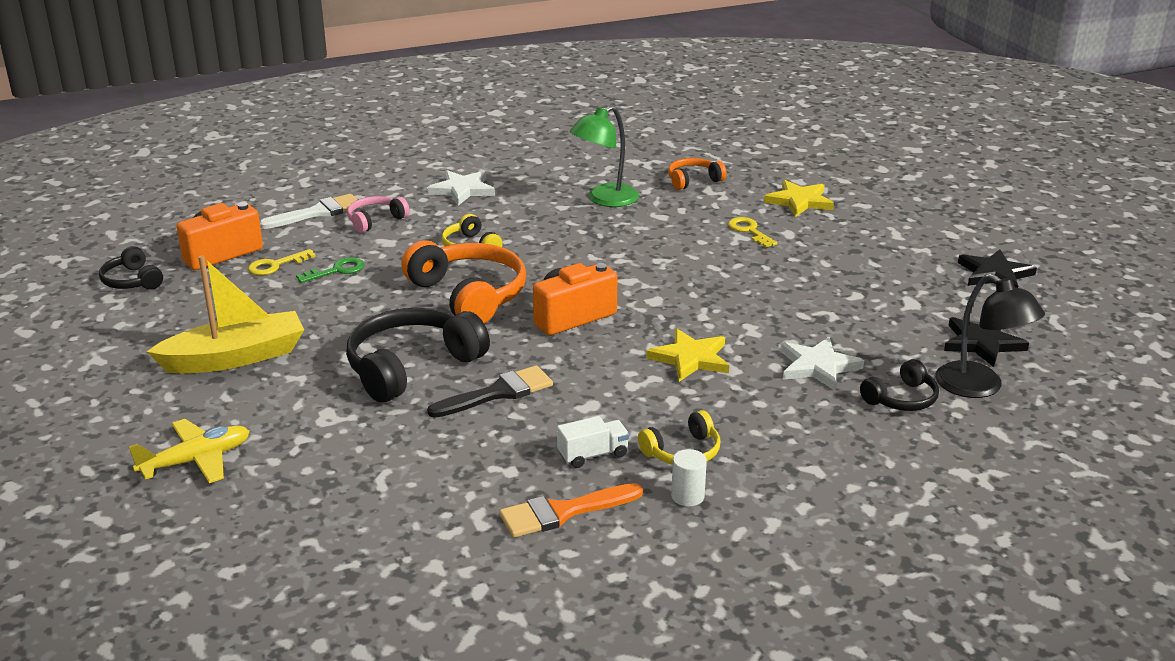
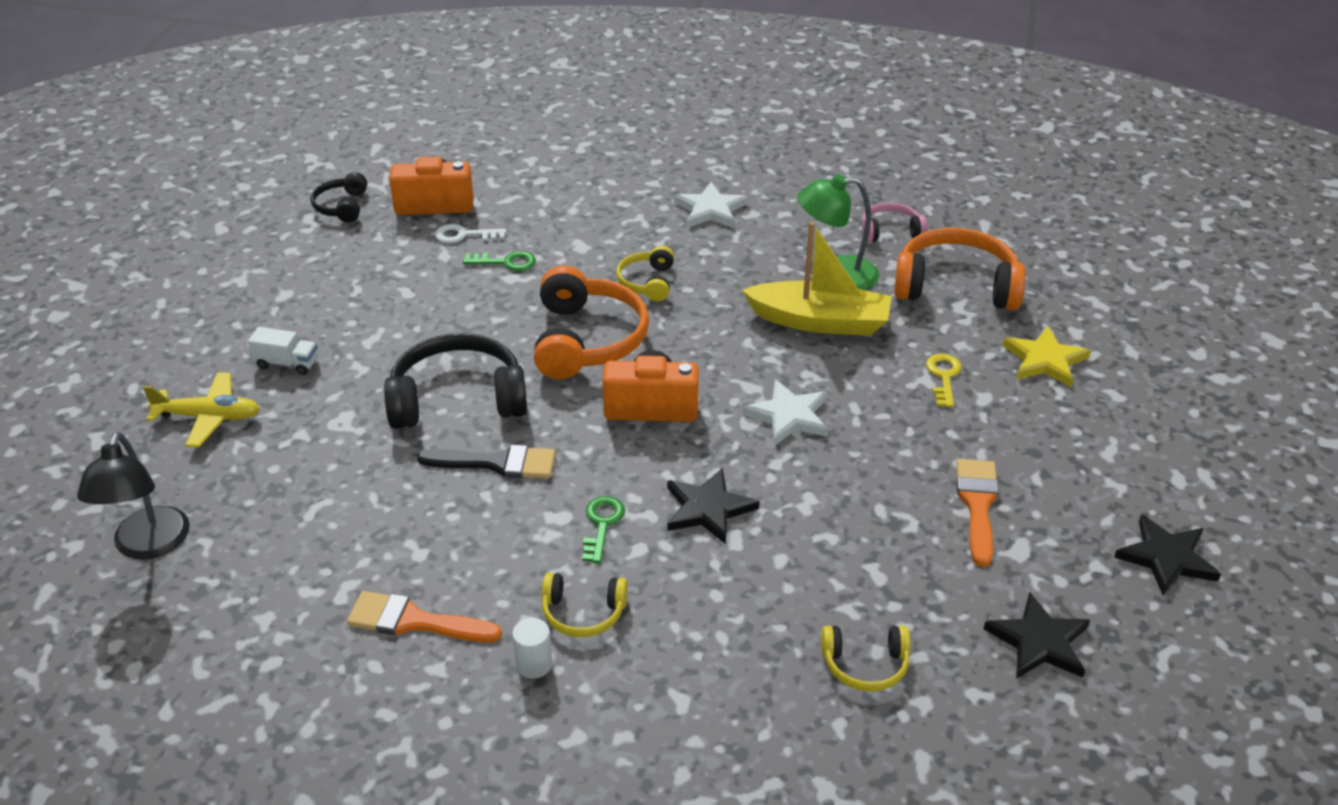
camera: 35 degrees right, 10 degrees up
(235, 357) = (336, 324): yellow boat -> yellow boat (820, 321)
(275, 265) = (464, 235): yellow key -> white key
(317, 213) = (557, 188): white brush -> none
(375, 220) = (596, 217): pink headphones -> pink headphones (890, 232)
(593, 455) = (503, 573): white truck -> white truck (287, 363)
(627, 397) = (602, 524): none -> green key
(690, 358) = (708, 509): yellow star -> black star
(693, 180) = (956, 286): orange headphones -> orange headphones, size x1.89
(817, 366) = (823, 581): white star -> white star (788, 416)
(857, 289) = (977, 505): none -> orange brush
(901, 399) = (865, 665): black headphones -> yellow headphones
(980, 387) = (969, 695): black lamp -> black lamp (148, 546)

